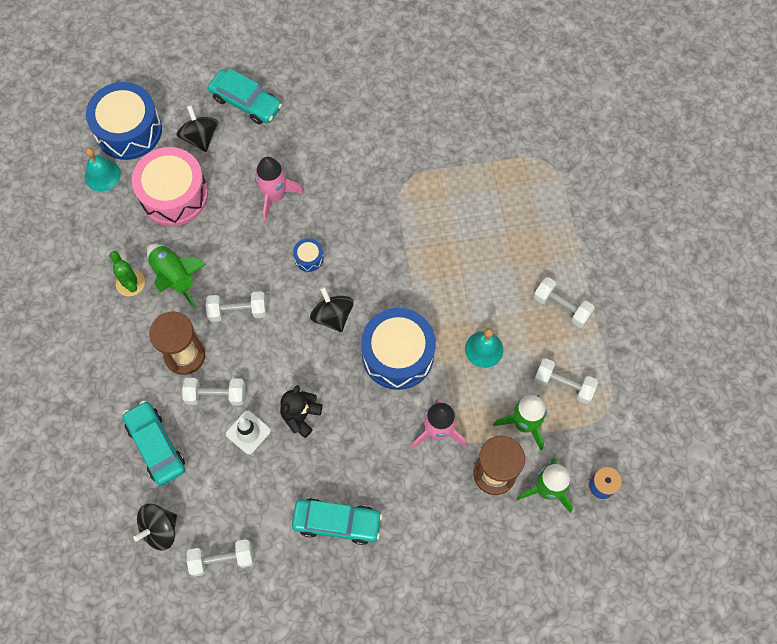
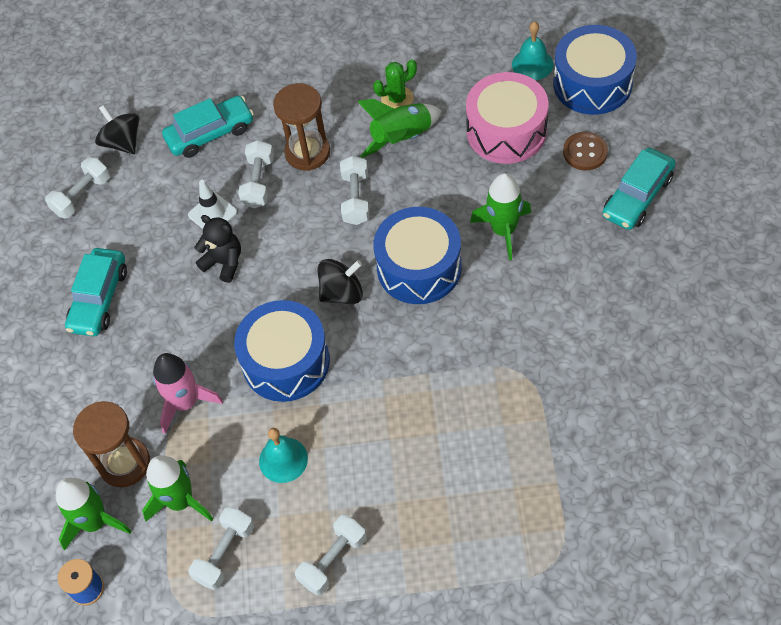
camera: 100 degrees right, 10 degrees down
(200, 137) = (585, 152): black spinning top -> brown button
(222, 559) = (82, 196): white dumbbell -> white dumbbell turned 45 degrees clockwise
(275, 196) = (503, 230): pink rocket -> green rocket
(309, 258) = (419, 267): blue drum -> blue drum, size x2.37

